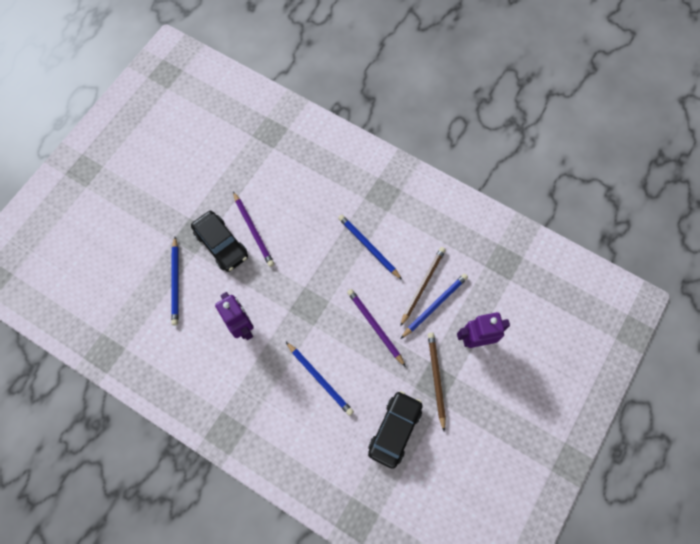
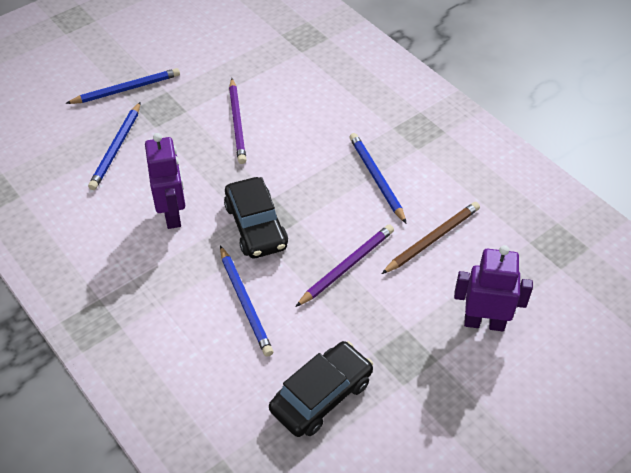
camera: 20 degrees right, 20 degrees down
(221, 244) = (191, 126): black car -> black car (256, 226)
(375, 327) = (346, 266): purple pencil -> purple pencil turned 60 degrees clockwise
(434, 305) = (440, 266): blue pencil -> blue pencil (126, 89)
(436, 379) = (407, 353): brown pencil -> none

